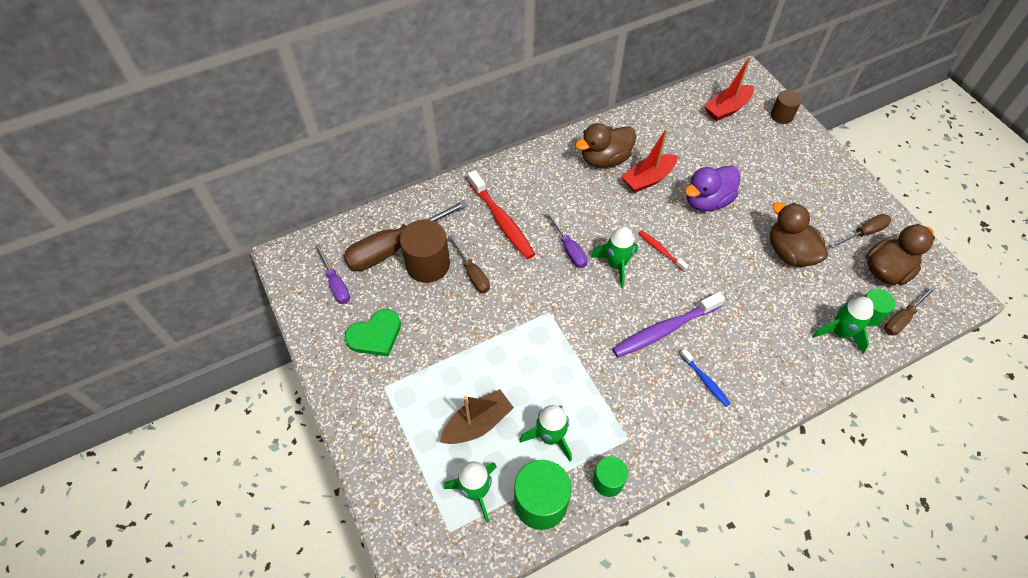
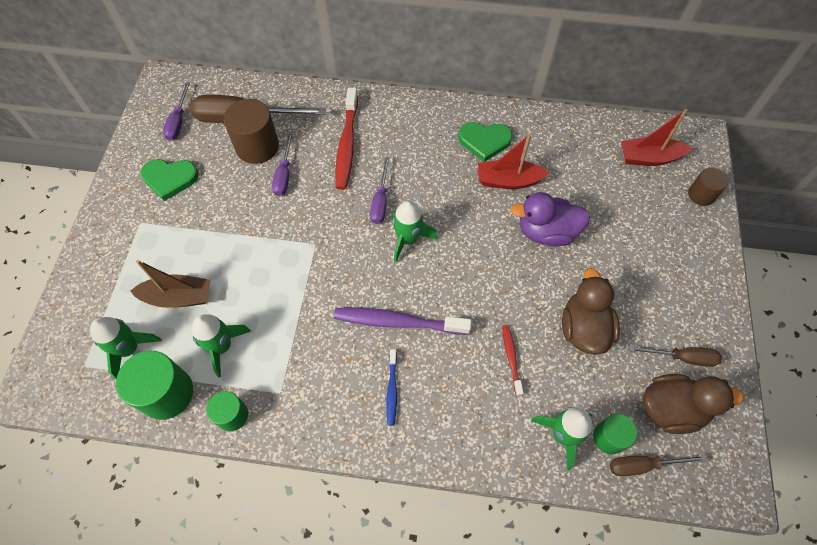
camera: 35 degrees right, 5 degrees up
(472, 273) = (284, 174): brown screwdriver -> purple screwdriver
(605, 159) = (484, 141): brown duck -> green heart
(660, 250) = (460, 251): red toothbrush -> red toothbrush (511, 358)

